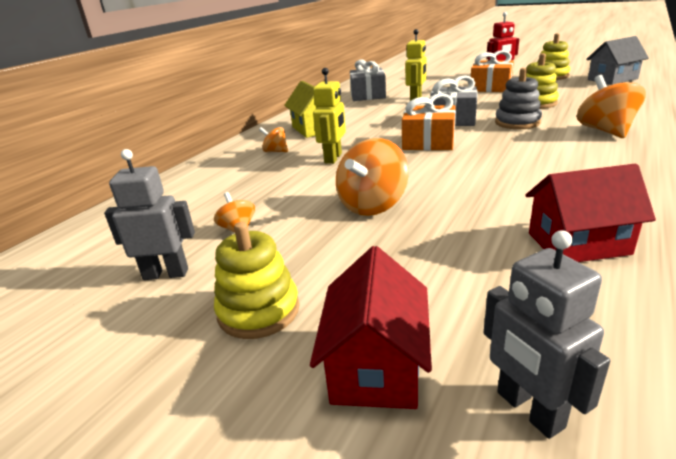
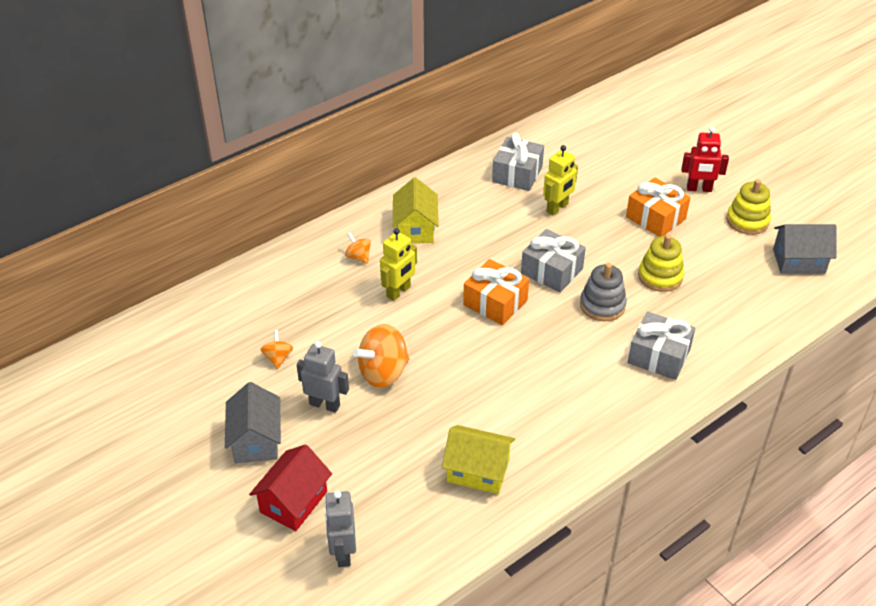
camera: 20 degrees right, 15 degrees up
(166, 274) = (216, 385): grey robot -> grey robot (325, 404)
(258, 311) = (256, 440): yellow stacking toy -> grey house
(578, 243) = (478, 471): red house -> yellow house
(605, 131) = (659, 356): orange spinning top -> grey gift

